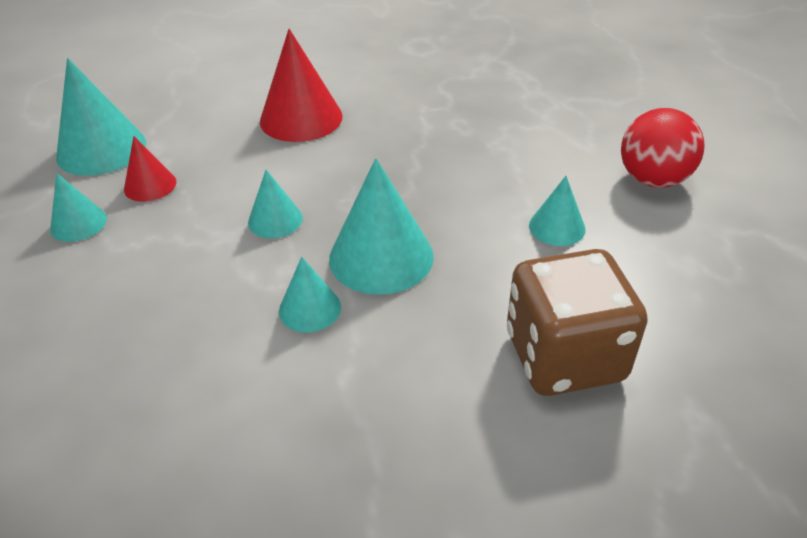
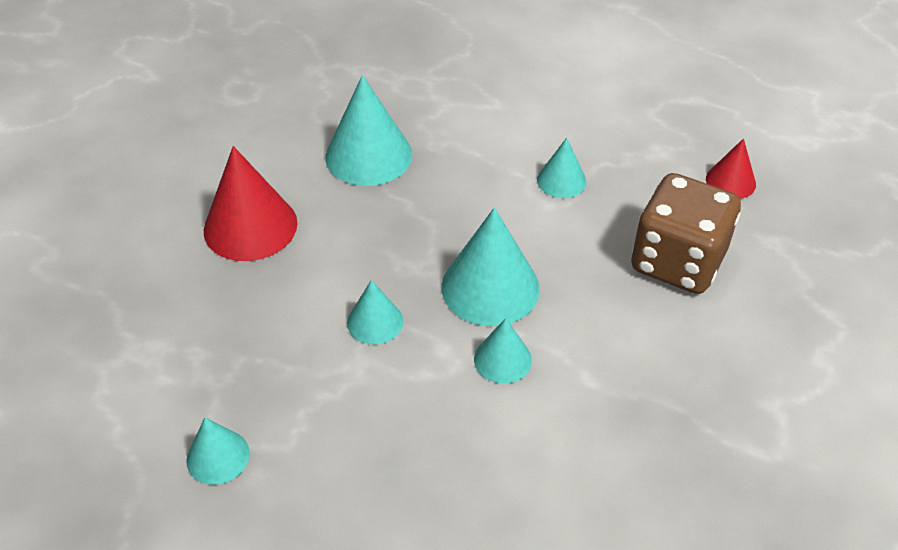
camera: 50 degrees left, 5 degrees up
(101, 149) = (111, 387): turquoise cone -> turquoise cone (368, 155)
(150, 185) = (221, 378): red cone -> red cone (730, 181)
(653, 179) = (568, 103): red ball -> none

